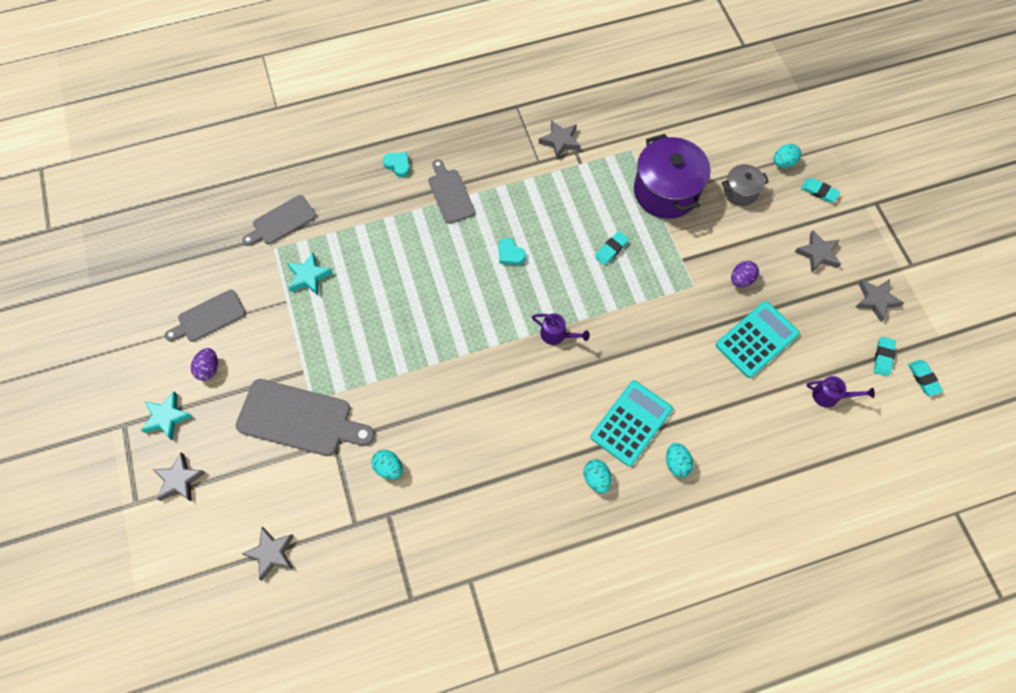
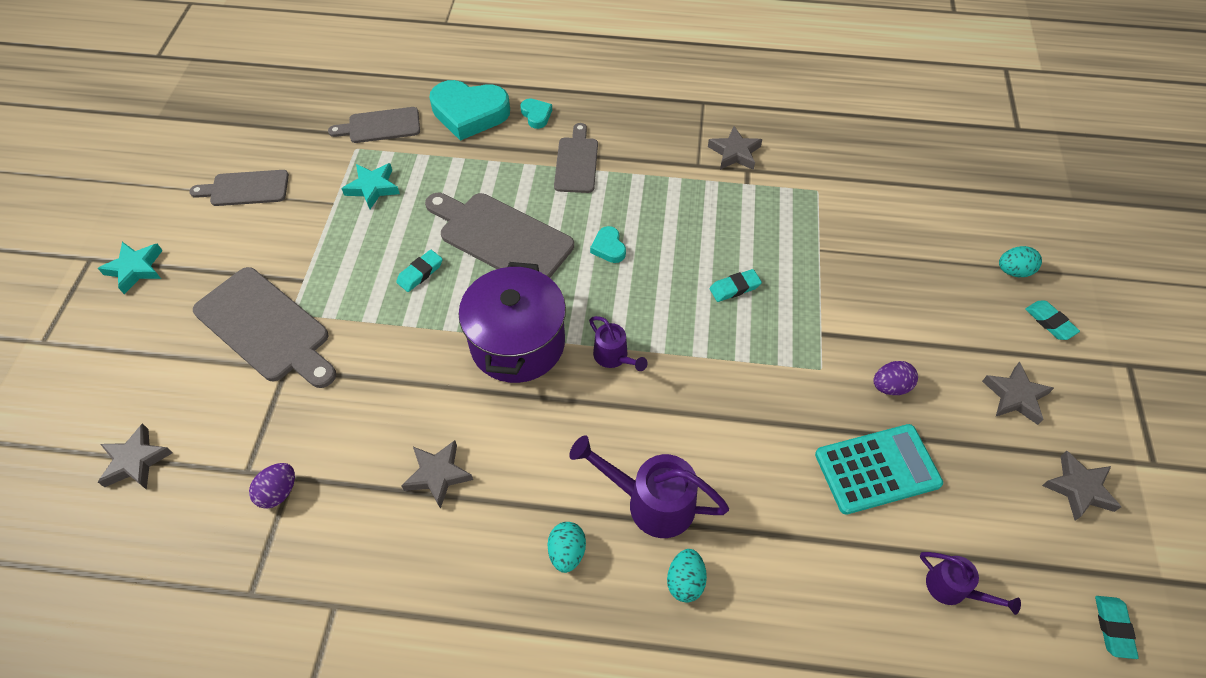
camera: 25 degrees right, 10 degrees down
(179, 480) = (101, 337): grey star -> grey star (438, 474)
(209, 369) = (210, 238): purple egg -> purple egg (278, 492)
(345, 183) = (469, 113): none -> turquoise heart
(389, 468) = (326, 424): turquoise egg -> none
(429, 277) = (501, 237): none -> grey cutting board
(631, 423) = (651, 502): turquoise calculator -> purple watering can
(666, 191) = (838, 249): purple pot -> purple pot (517, 343)
(740, 192) = (937, 284): grey pot -> none
(883, 357) = (1058, 570): turquoise eraser -> turquoise eraser (420, 273)

